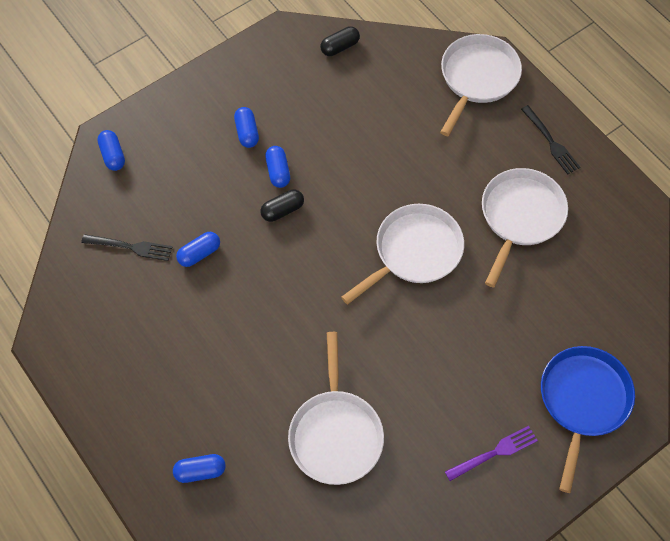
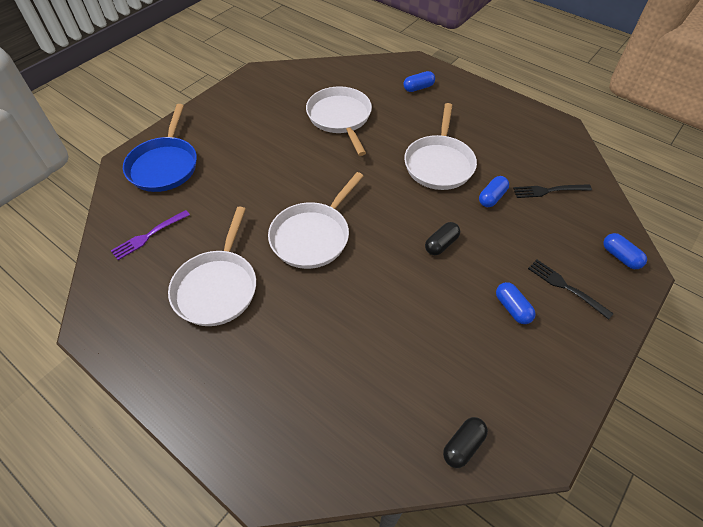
camera: 165 degrees right, 10 degrees down
(278, 172) = (462, 277): blue capsule -> none
(477, 78) = (279, 443): white pan -> white pan (439, 164)
(494, 453) = (230, 128): purple fork -> purple fork (149, 236)
(551, 142) = (185, 376): black fork -> black fork (566, 287)

